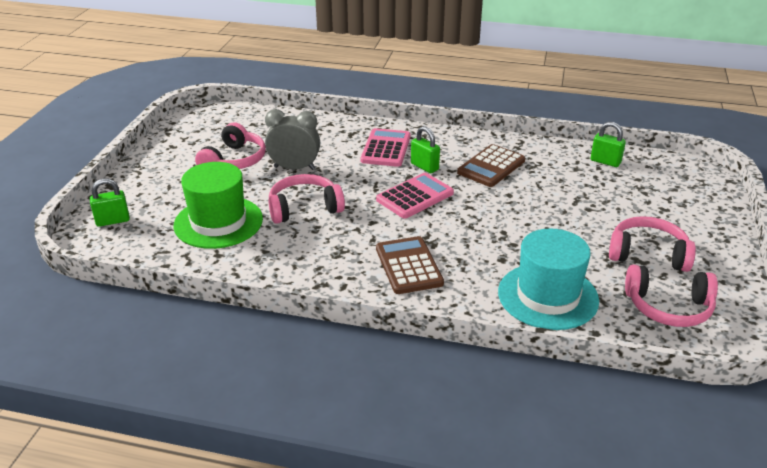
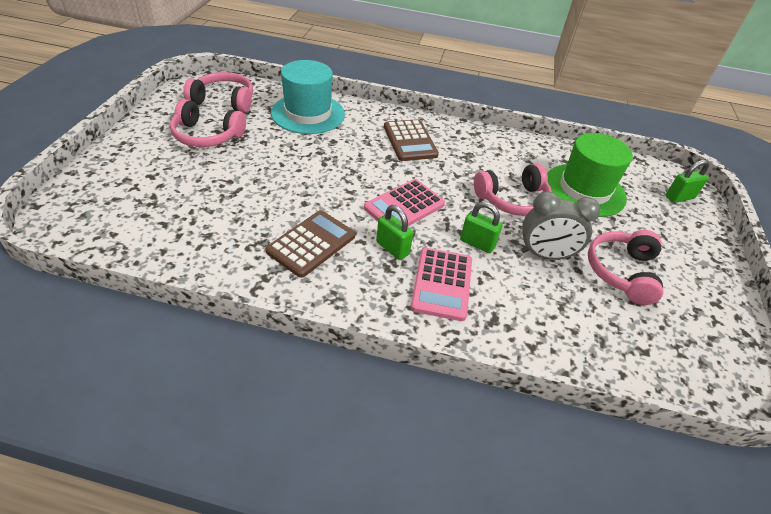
camera: 175 degrees right, 10 degrees up
(605, 162) = (163, 244): green padlock -> green padlock (477, 243)

